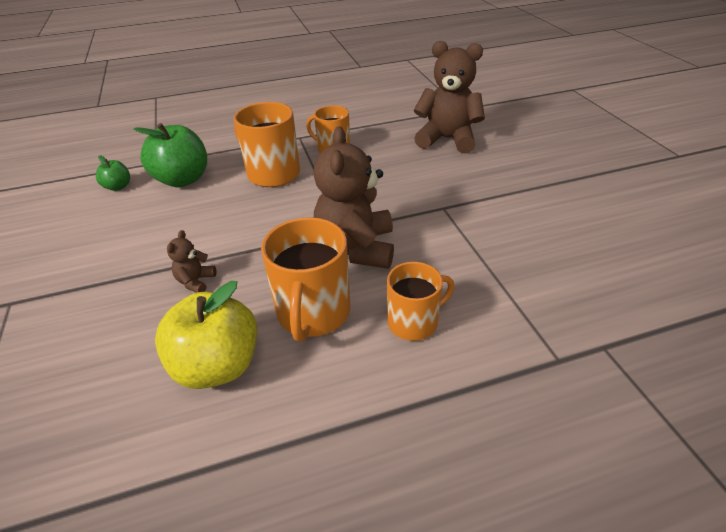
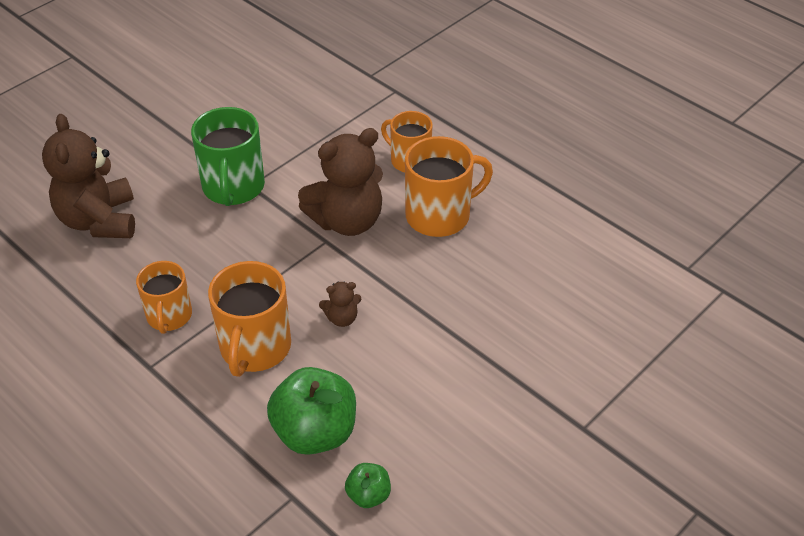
camera: 120 degrees left, 5 degrees up
(196, 281) = (461, 306): brown teddy bear -> brown teddy bear (342, 318)
(218, 365) = (523, 242): yellow apple -> none
(446, 199) = (233, 187): none -> green mug

